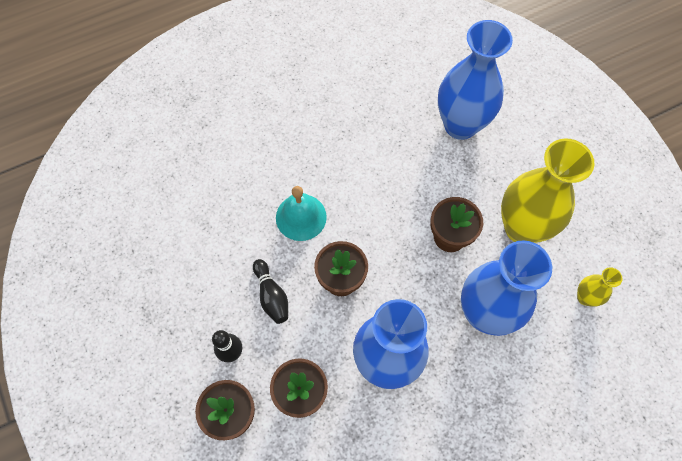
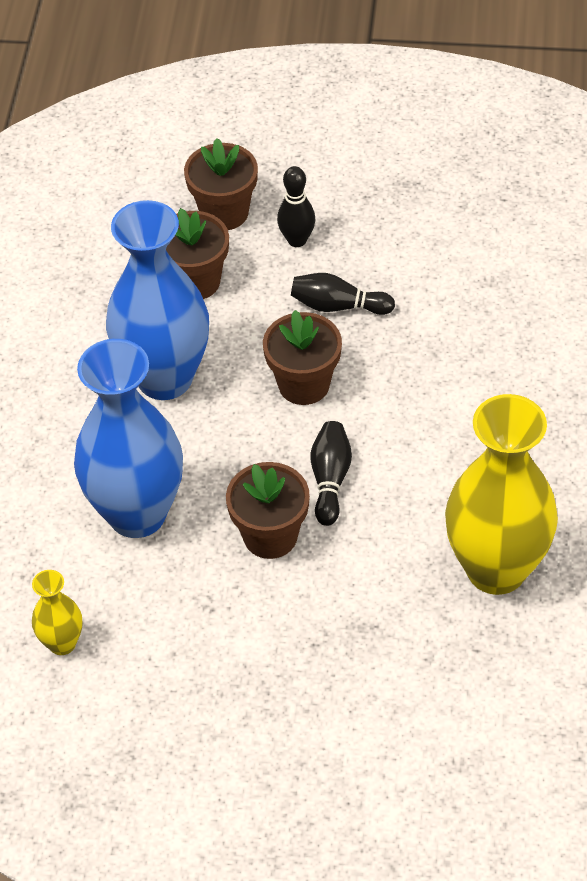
camera: 125 degrees right, 15 degrees down
(301, 217) = (426, 384): turquoise bell -> none
(395, 228) = (330, 480): none -> black bowling pin
(460, 125) = (438, 657): blue vase -> none
(521, 227) = (216, 632): yellow vase -> yellow vase (496, 569)

